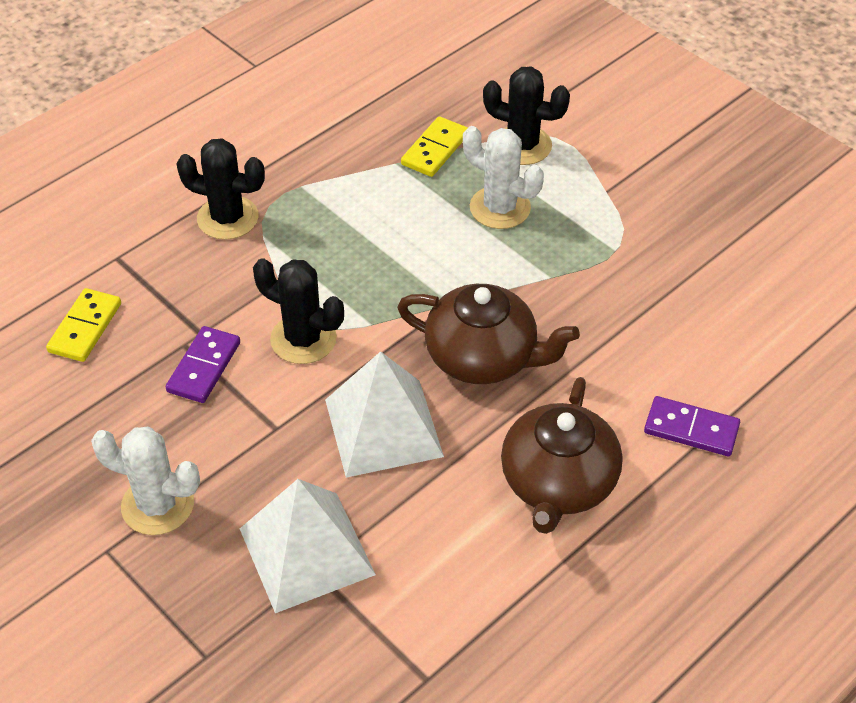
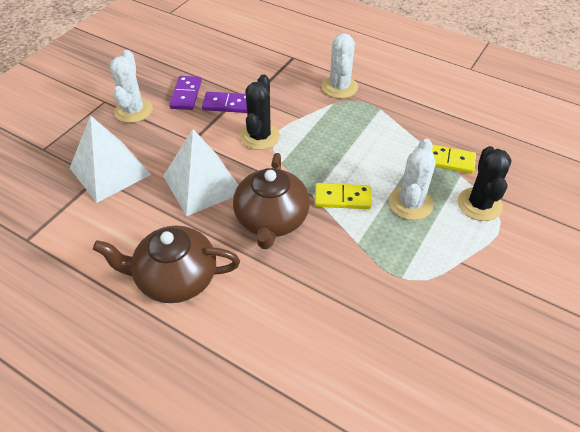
camera: 75 degrees right, 0 degrees up
(85, 327) = (241, 59): yellow domino -> yellow domino (342, 198)
(228, 218) = (339, 87): black cactus -> white cactus
(691, 429) = (240, 353): purple domino -> purple domino (186, 94)

